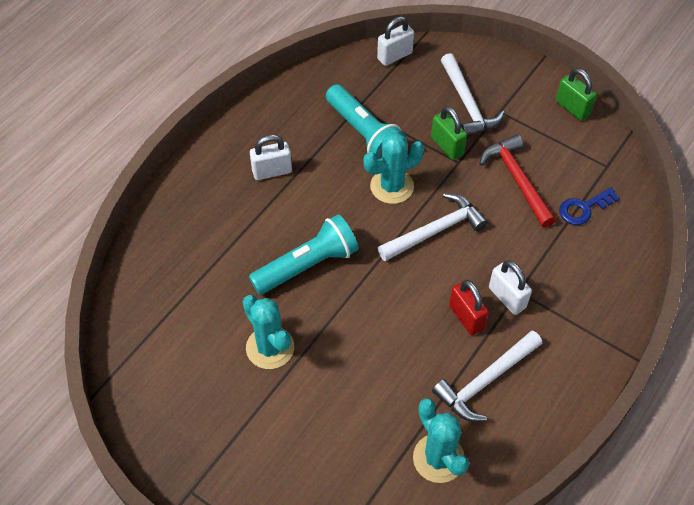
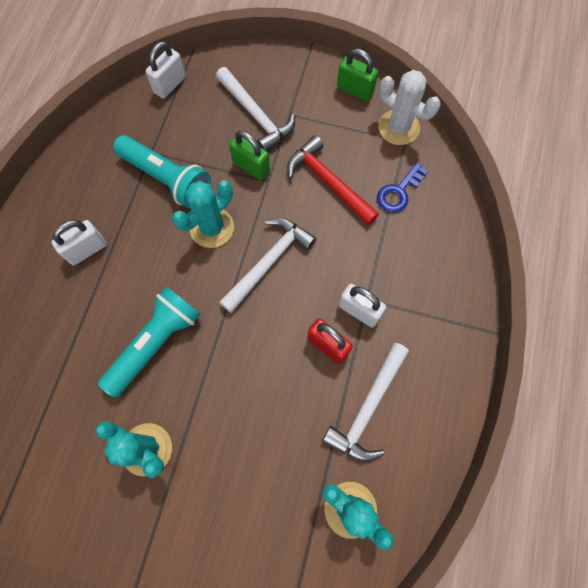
camera: 20 degrees left, 15 degrees up
(604, 152) = (398, 127): none -> white cactus

